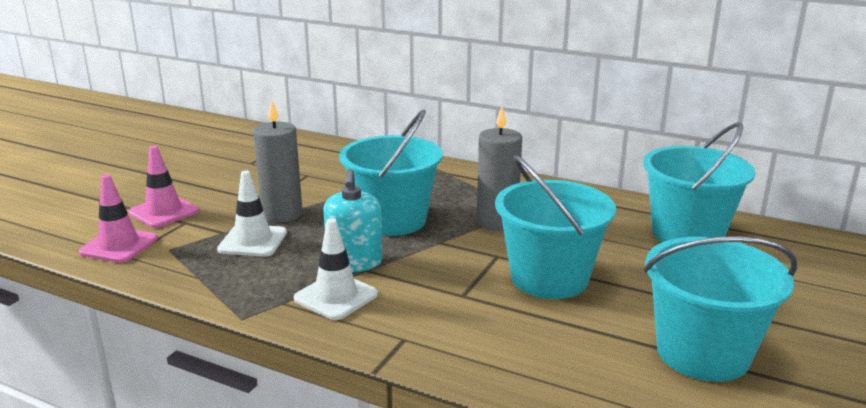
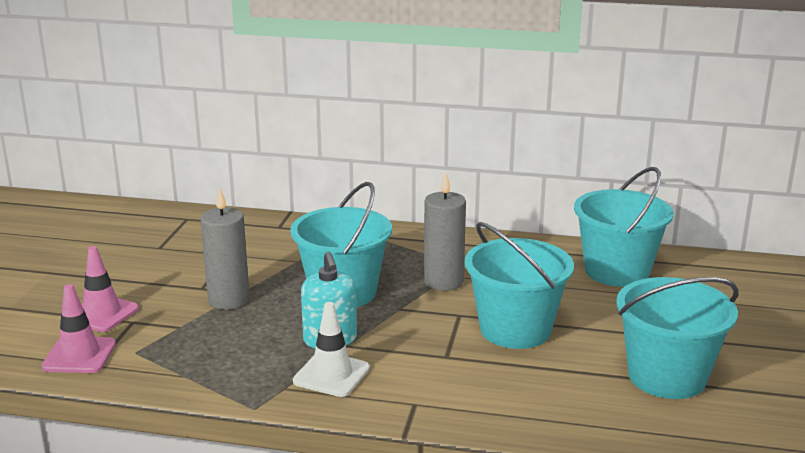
camera: 15 degrees left, 0 degrees up
(253, 241) = (216, 332): white traffic cone -> none

